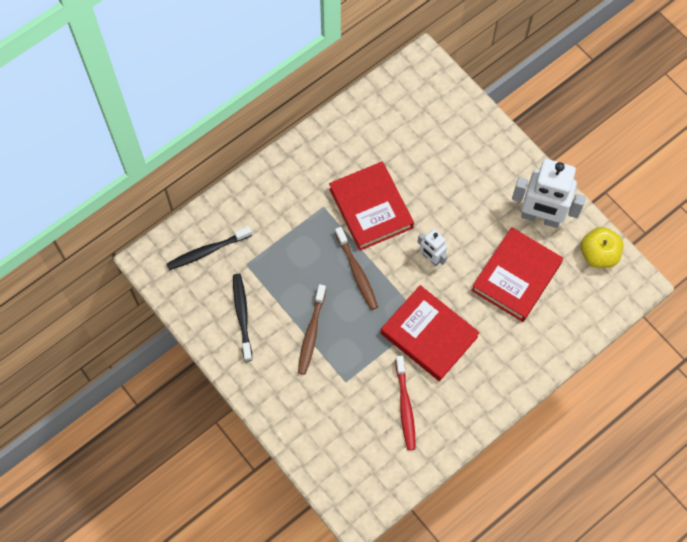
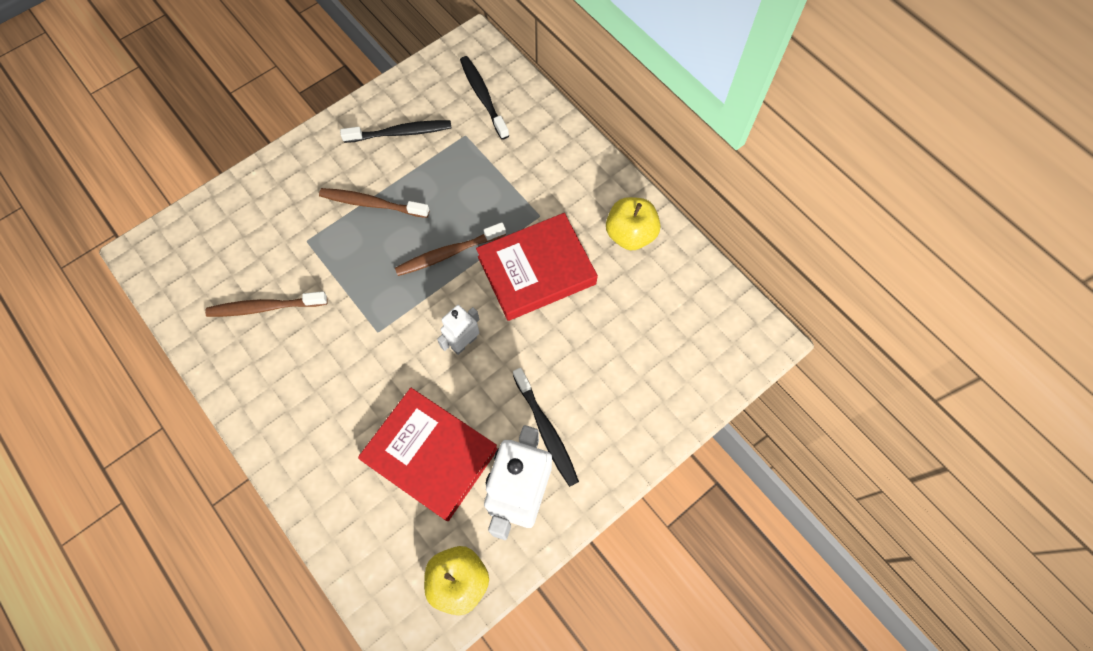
camera: 90 degrees right, 0 degrees up
(340, 143) = (630, 234): none -> yellow apple
(405, 406) = (265, 307): red toothbrush -> brown toothbrush
(429, 335) = (356, 337): red book -> none
(495, 201) = (546, 431): none -> black toothbrush

